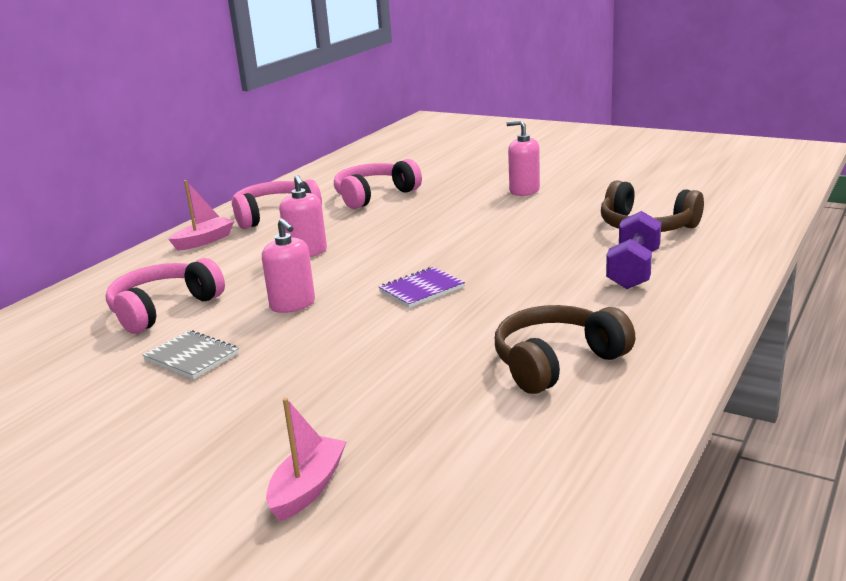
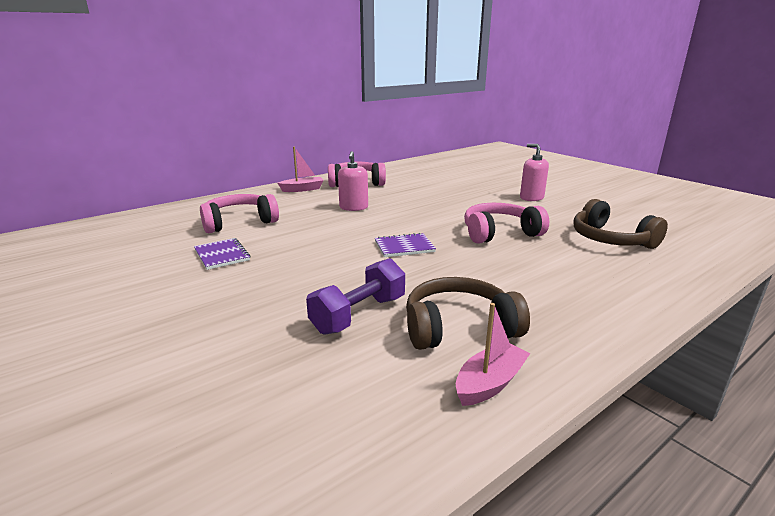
camera: 20 degrees right, 0 degrees up
(191, 357) = (222, 255): grey notebook -> purple notebook
(293, 304) = (313, 237): pink soap dispenser -> none
(308, 488) = (188, 373): pink boat -> pink boat (490, 383)
(374, 195) = (427, 183): pink headphones -> pink headphones (499, 233)
(633, 270) = (577, 269): purple dumbbell -> purple dumbbell (359, 315)

